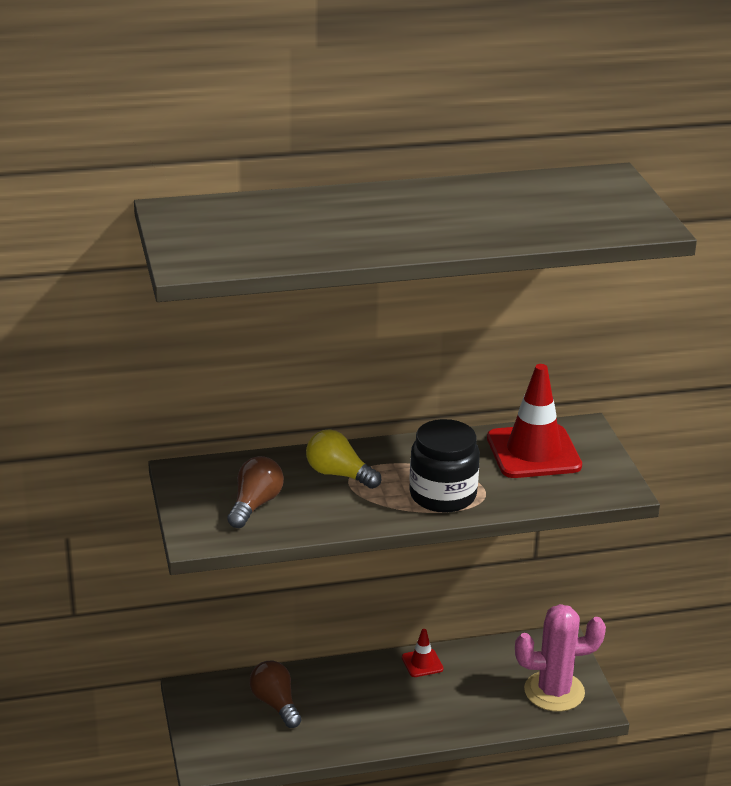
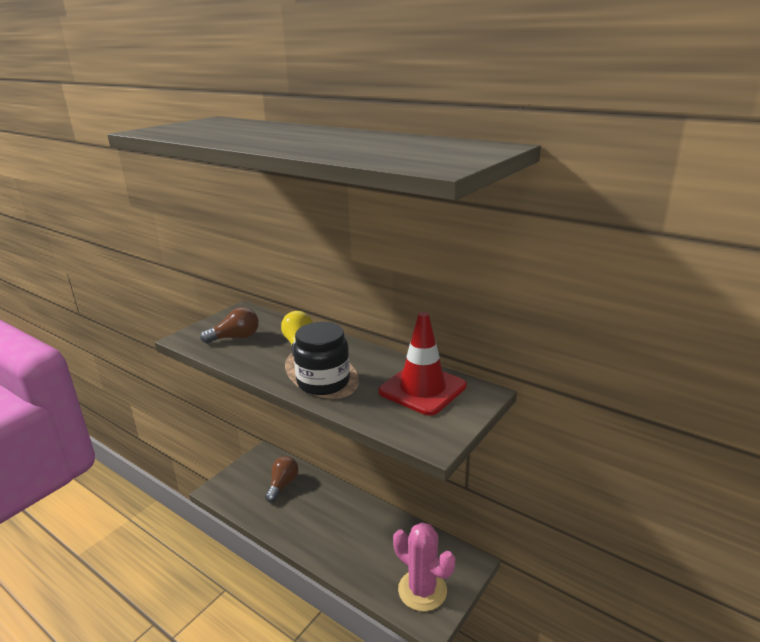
camera: 50 degrees right, 5 degrees down
(422, 663) = (376, 516): red traffic cone -> none

